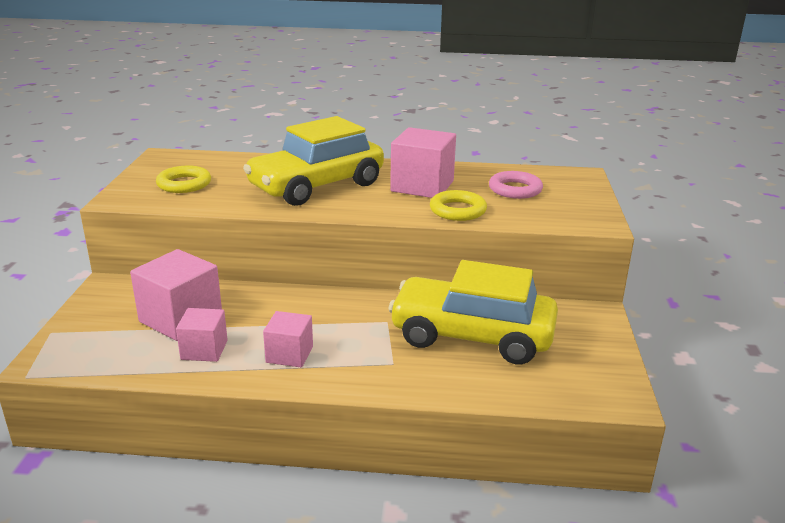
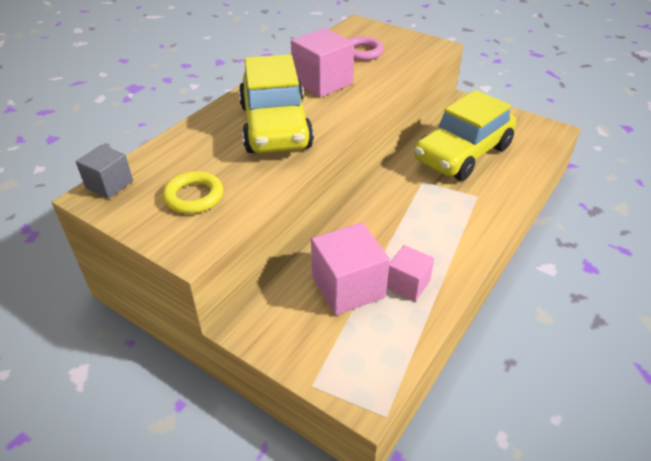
camera: 60 degrees left, 15 degrees up
(179, 156) = (109, 184): none -> grey cube
(289, 354) = (440, 239): pink cube -> none
(457, 210) = (378, 83): yellow ring -> none

